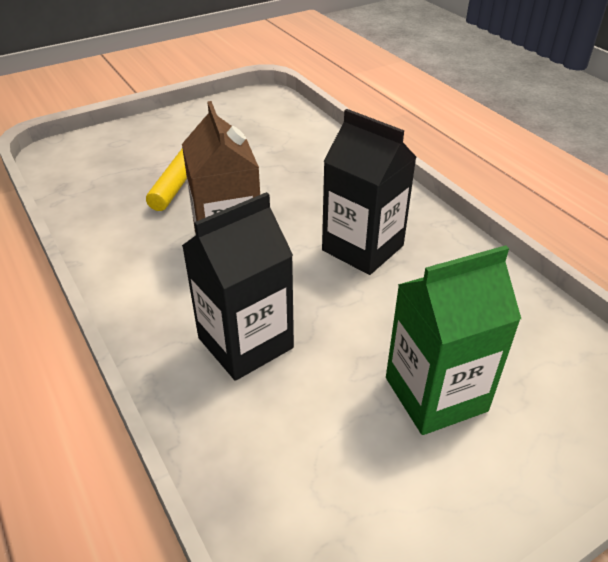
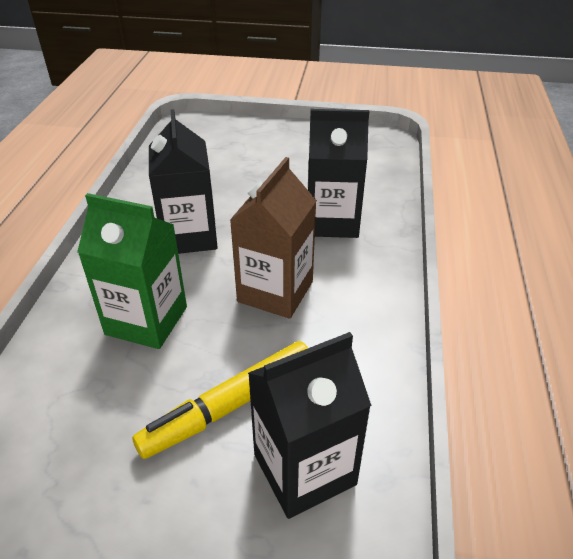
camera: 140 degrees left, 0 degrees up
(113, 171) = (304, 469): none -> black carton
(435, 394) = (265, 160): green carton -> green carton (146, 320)

